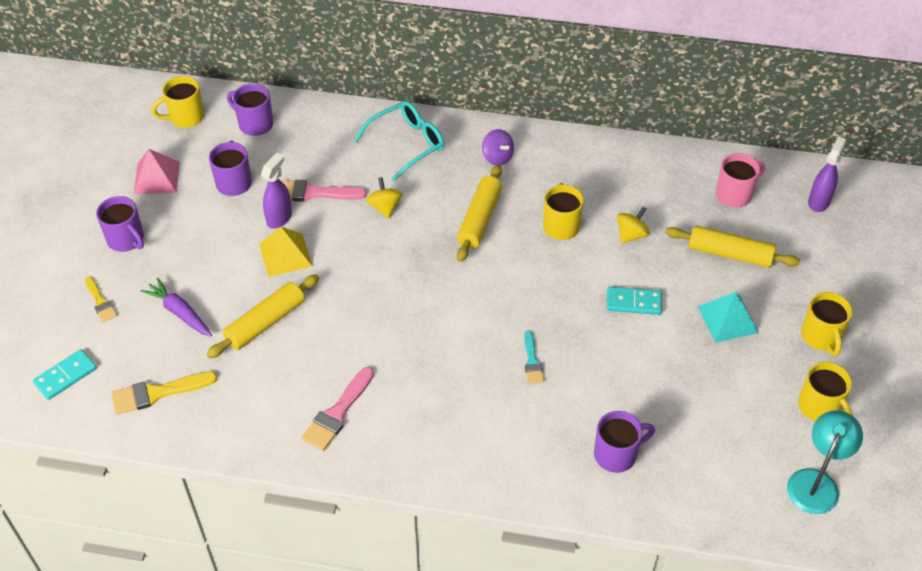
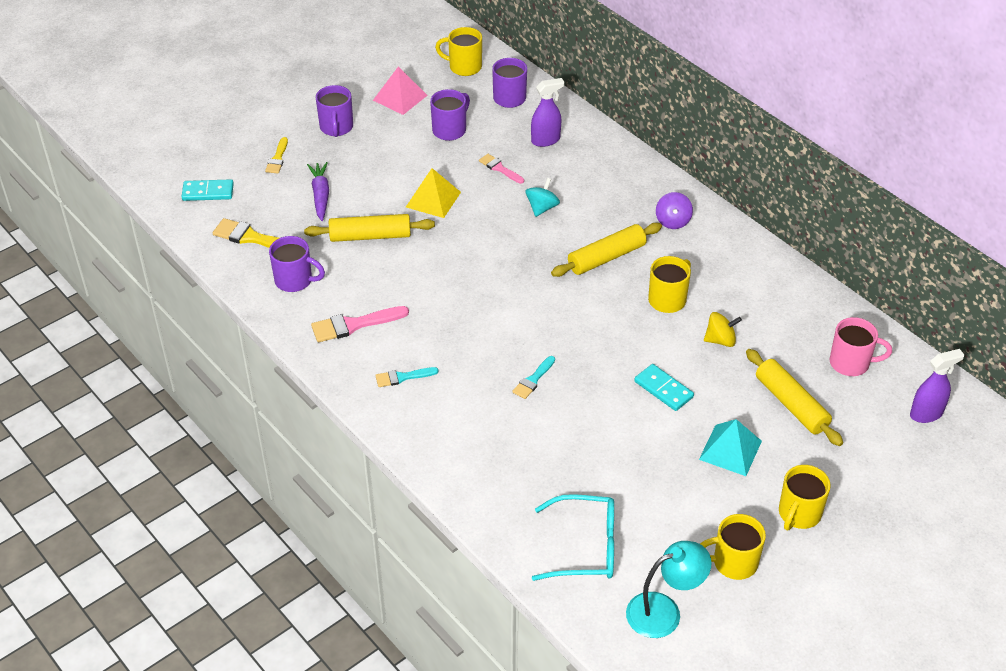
camera: 40 degrees right, 5 degrees down
(279, 218) = (456, 172): purple spray bottle -> purple spray bottle (546, 140)
(313, 193) = (499, 168): pink brush -> pink brush, size x0.62
(385, 207) = (542, 208): yellow spinning top -> turquoise spinning top
(407, 144) = (610, 172): turquoise glasses -> turquoise glasses (585, 547)
(428, 432) = (402, 377): none -> turquoise brush
(616, 454) = (524, 483): purple mug -> purple mug (295, 280)
(819, 407) = (733, 562): yellow mug -> yellow mug turned 75 degrees clockwise

